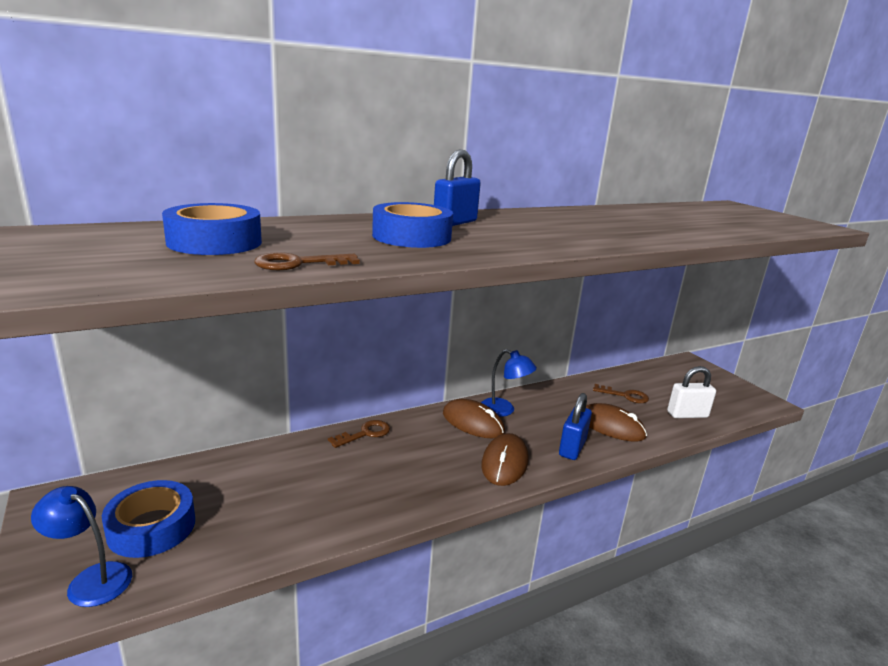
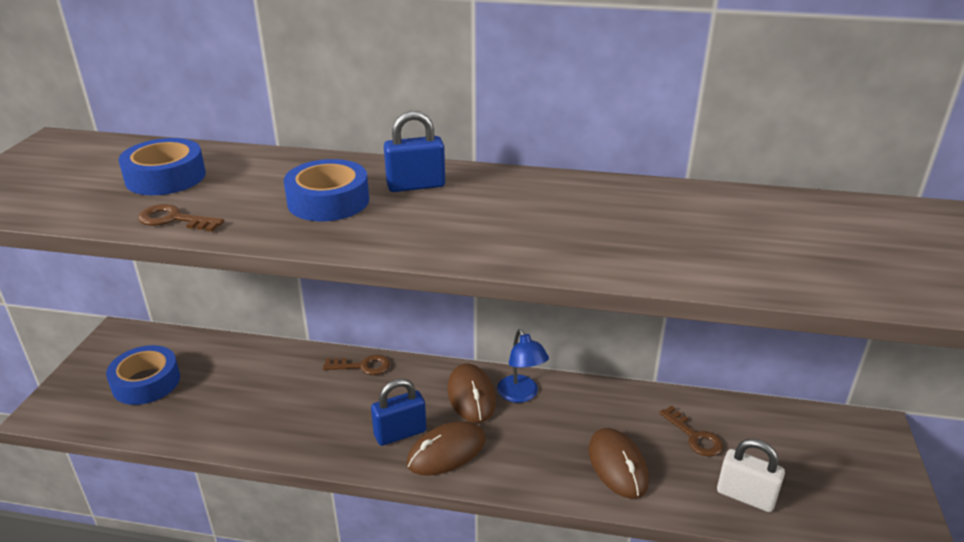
camera: 40 degrees right, 10 degrees up
(91, 579) = (85, 404): blue lamp -> none
(572, 448) = (536, 469): blue padlock -> blue padlock (400, 433)

